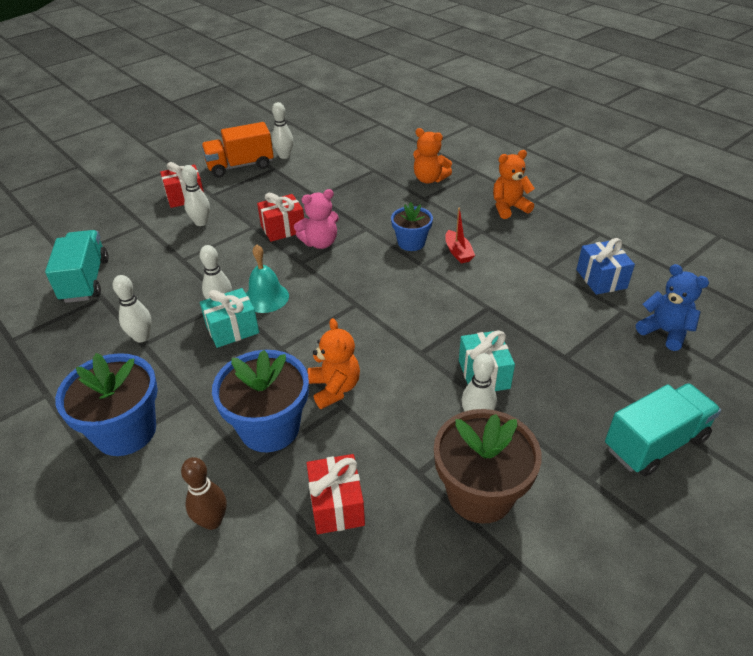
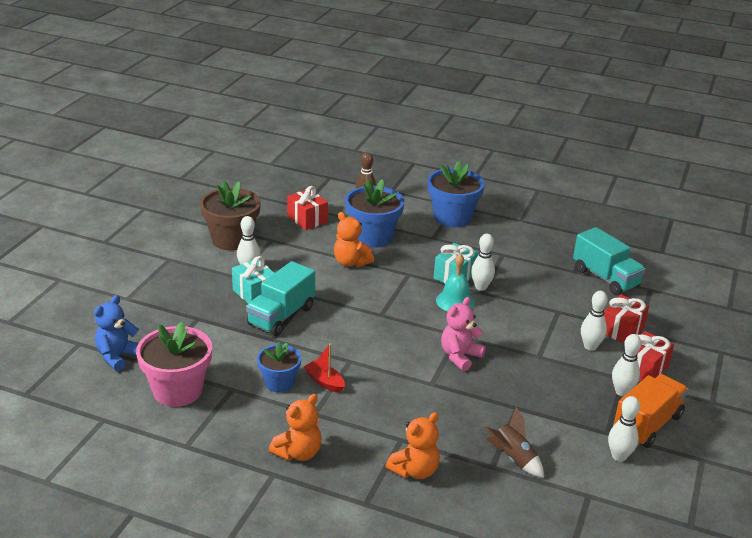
camera: 150 degrees right, 10 degrees down
(141, 337) = (509, 257): white bowling pin -> white bowling pin (622, 392)
(283, 229) = (509, 361): red gift -> red gift (622, 330)
(355, 170) = (513, 459): none -> brown rocket
(411, 243) = (376, 380): blue flower pot -> blue flower pot (279, 383)
(429, 179) = (414, 470): orange teddy bear -> orange teddy bear turned 135 degrees clockwise
(601, 279) = (177, 390): blue gift -> pink flower pot
(655, 443) = (129, 284): turquoise truck -> turquoise truck (281, 316)
(665, 332) = (117, 356): blue teddy bear -> blue teddy bear turned 105 degrees clockwise

